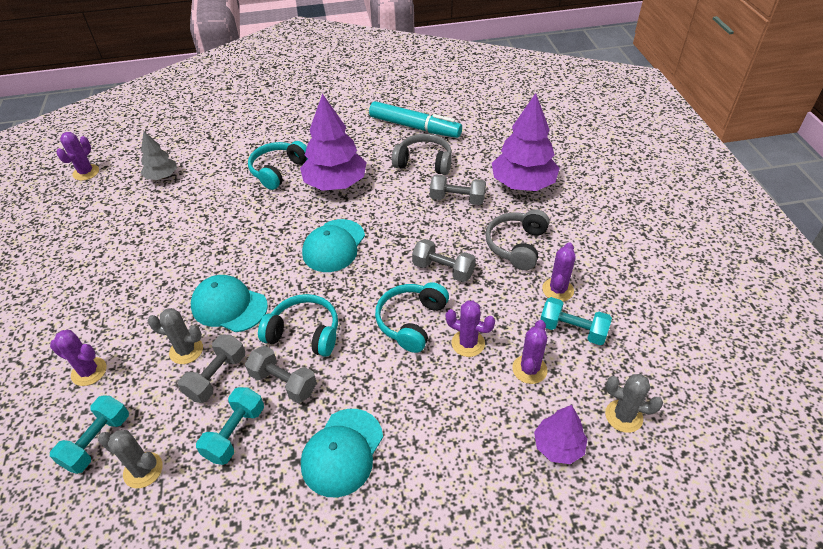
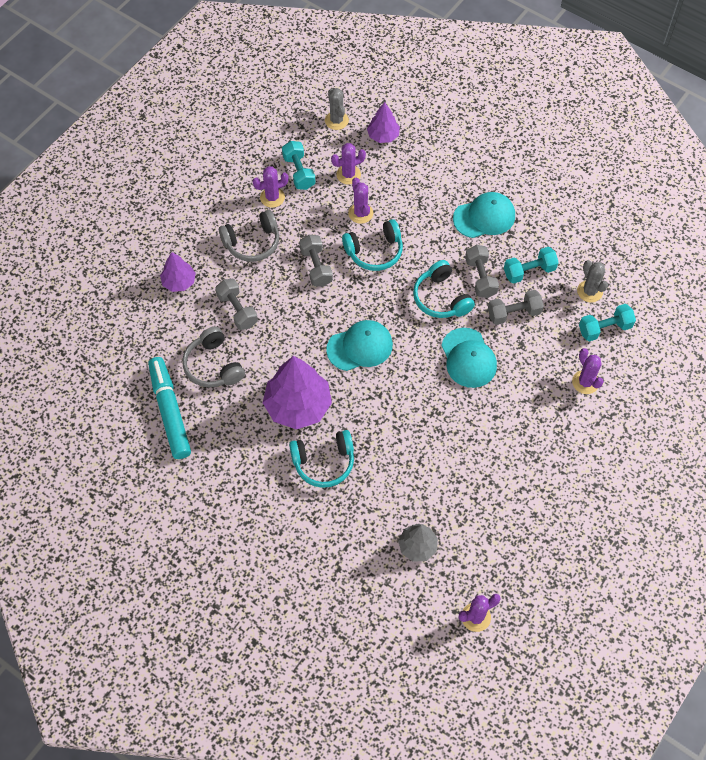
camera: 135 degrees left, 15 degrees up
(186, 350) = (518, 347): grey cactus -> none
(523, 184) = (179, 282): purple tree -> purple tree, size x0.55

